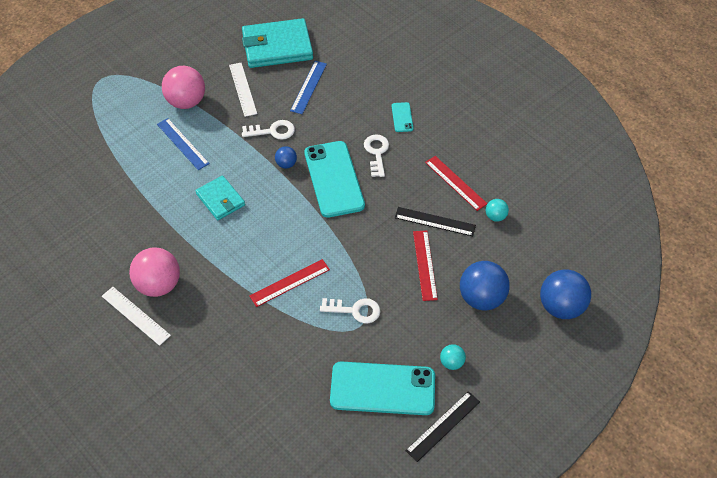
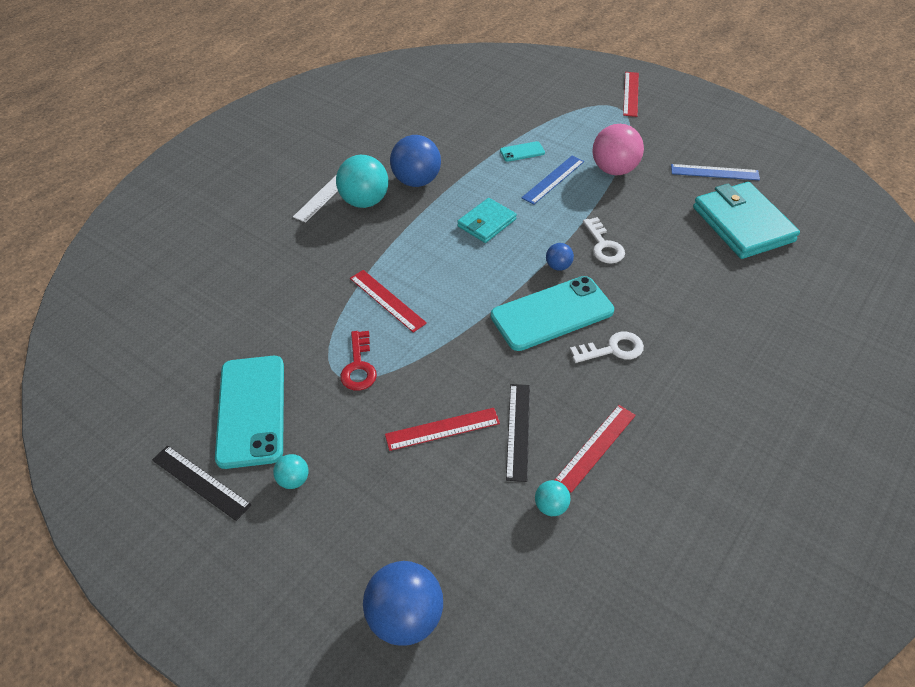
camera: 80 degrees right, 5 degrees down
(88, 63) = (631, 94): none -> red ruler
(158, 285) = (364, 201): pink ball -> turquoise ball
(242, 89) = (656, 208): white ruler -> none
(308, 87) = (691, 264): blue ruler -> blue ruler (714, 172)
(355, 310) = (359, 366): white key -> red key
(402, 117) = (689, 367): turquoise phone -> turquoise phone (522, 152)
(481, 298) = (401, 504): blue ball -> blue ball (416, 181)

